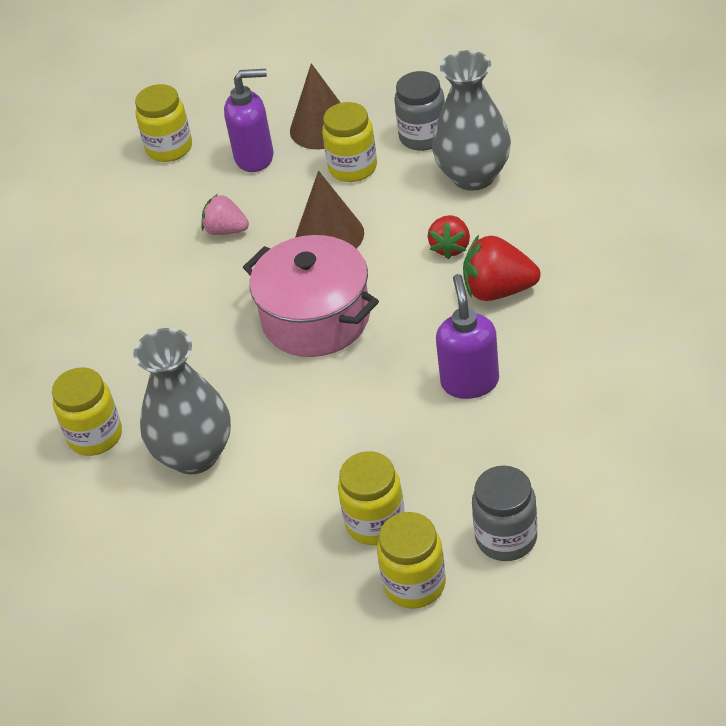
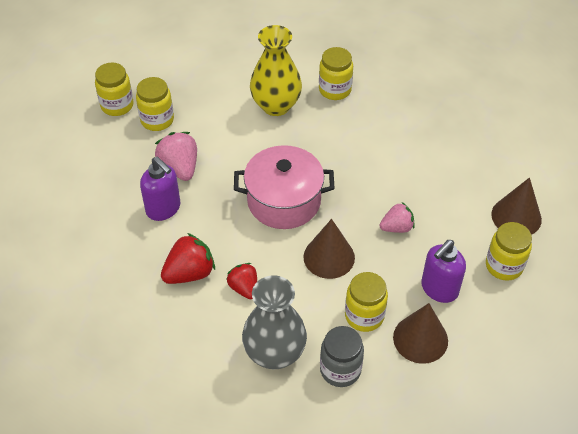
camera: 135 degrees right, 5 degrees up
(96, 183) = (516, 216): none -> brown cone
(194, 455) = (276, 105): grey vase -> yellow vase
(404, 429) = (180, 168): none -> pink strawberry
(506, 538) = (87, 143): grey jar -> none

